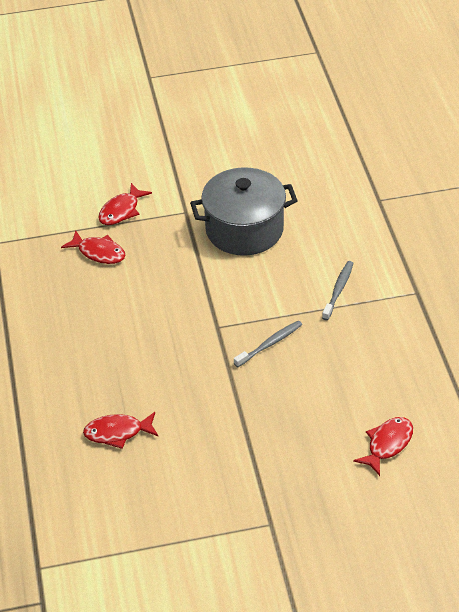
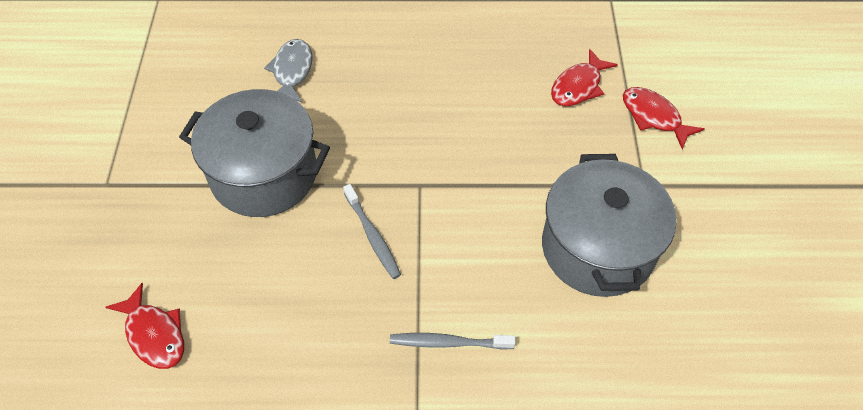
camera: 100 degrees right, 10 degrees up
(117, 432) = (292, 71): red fish -> grey fish
(232, 421) = (264, 174): none -> grey pot
(338, 290) = (449, 343): grey toothbrush -> grey toothbrush turned 150 degrees clockwise

